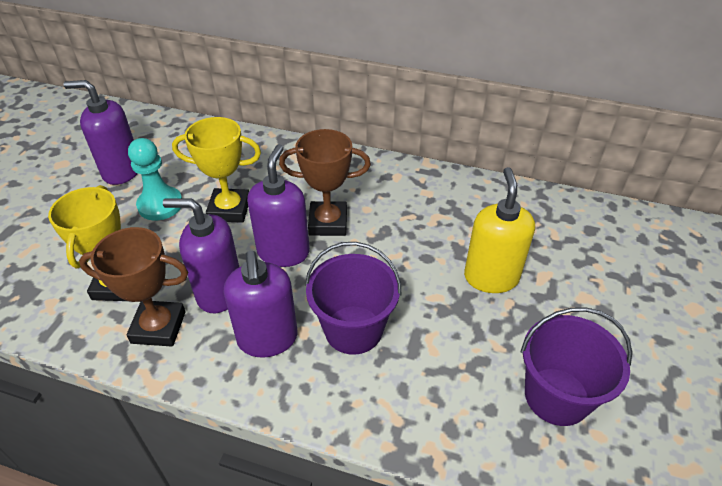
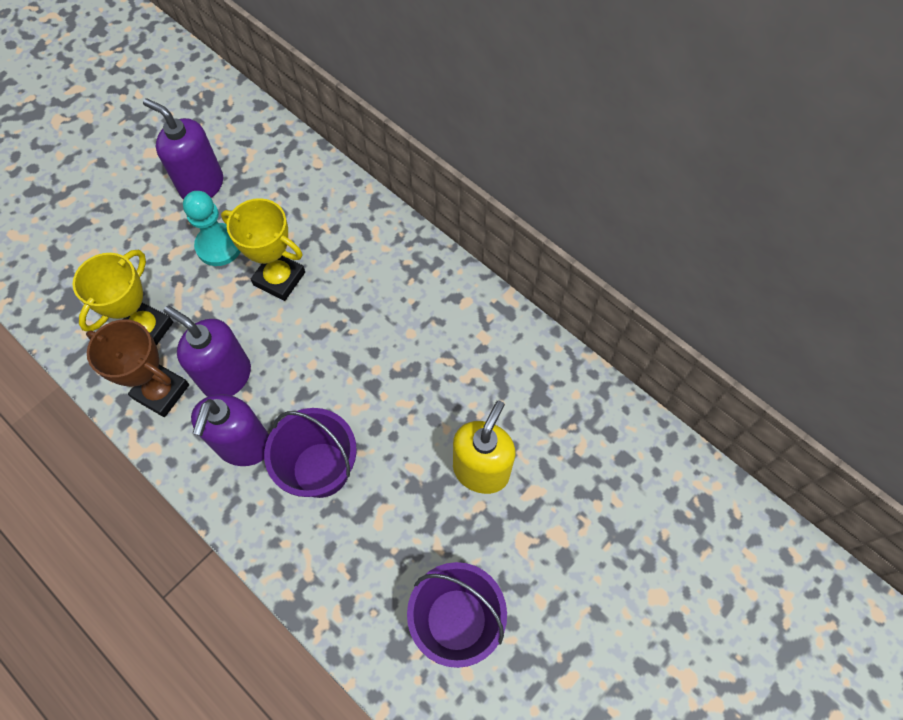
camera: 25 degrees right, 20 degrees up
(283, 252) = (304, 354): purple soap dispenser -> none
(328, 223) = (363, 335): brown trophy -> none

